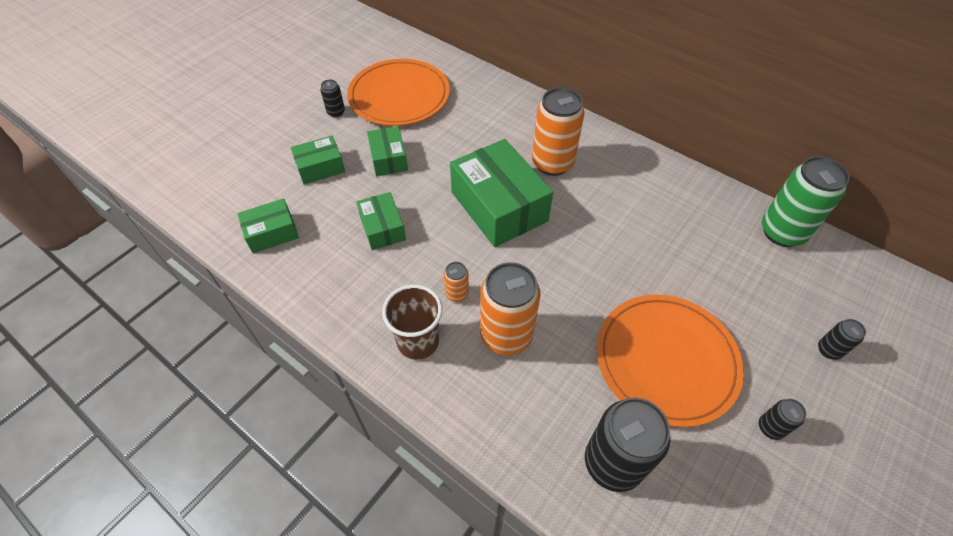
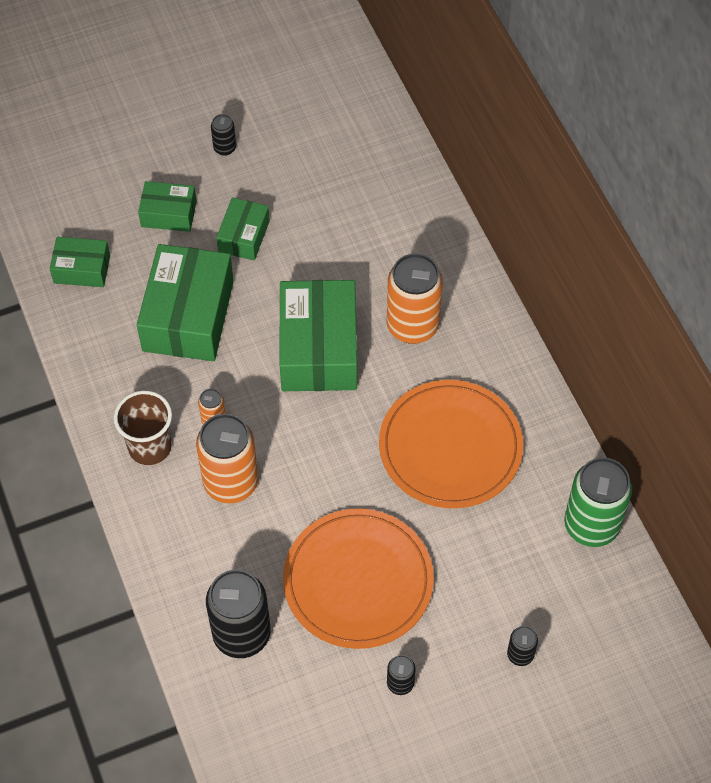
camera: 30 degrees right, 5 degrees up
(382, 228) = (188, 316): green box -> green box, size x1.86
(399, 96) = (306, 157): orange plate -> orange plate (450, 447)

